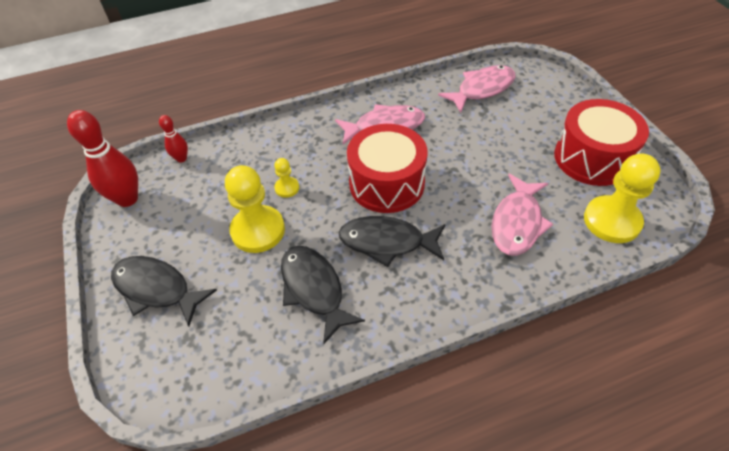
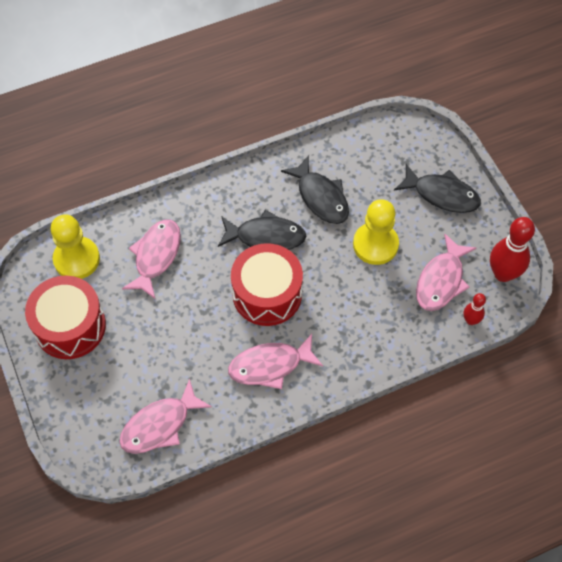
camera: 175 degrees right, 10 degrees up
(196, 193) = (441, 280): none -> pink fish
(287, 188) = (359, 287): yellow pawn -> none

